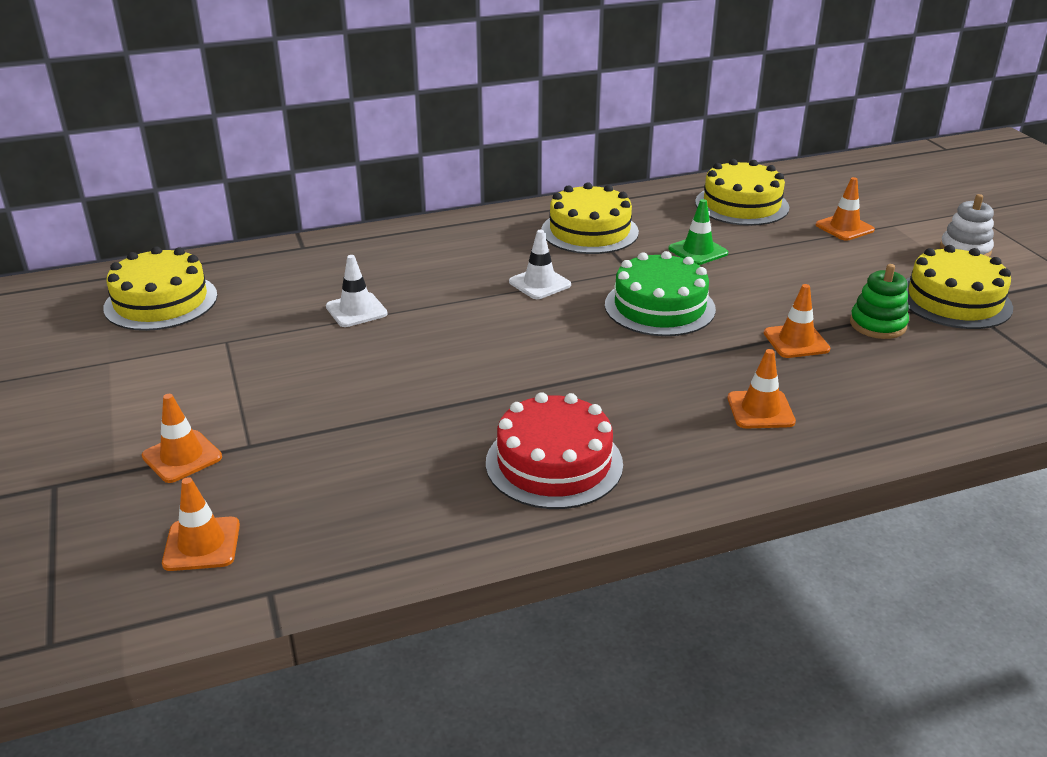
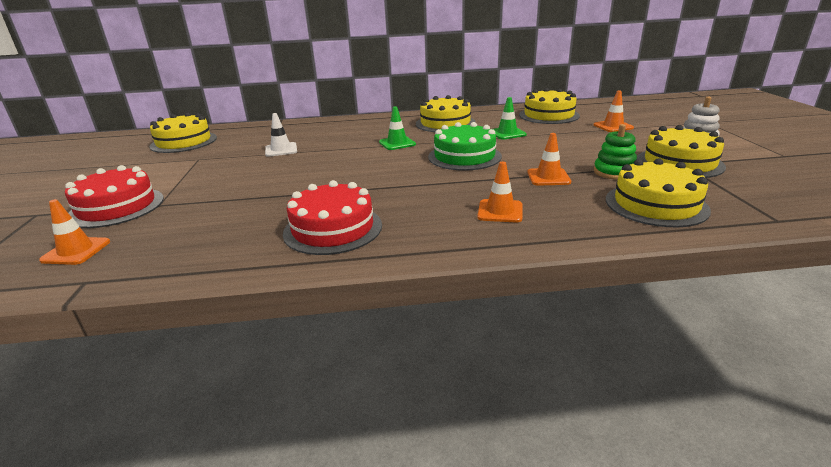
camera: 15 degrees right, 5 degrees down
(182, 457) = (116, 207): orange traffic cone -> red cake
(539, 283) = (397, 143): white traffic cone -> green traffic cone
(946, 380) = (656, 204): none -> yellow cake

